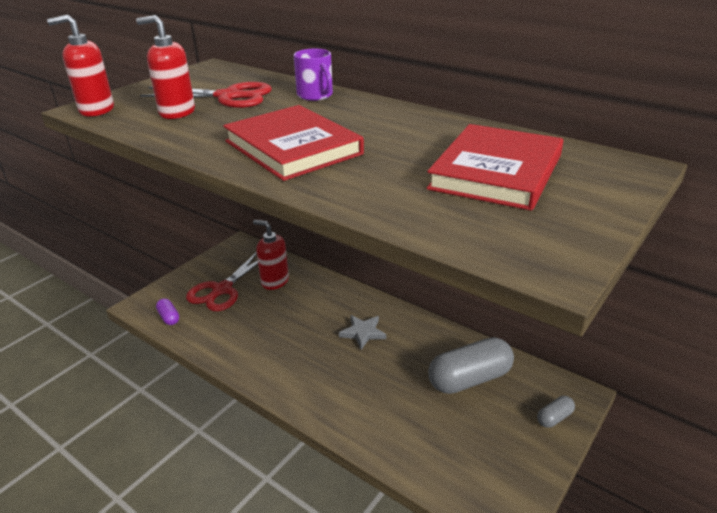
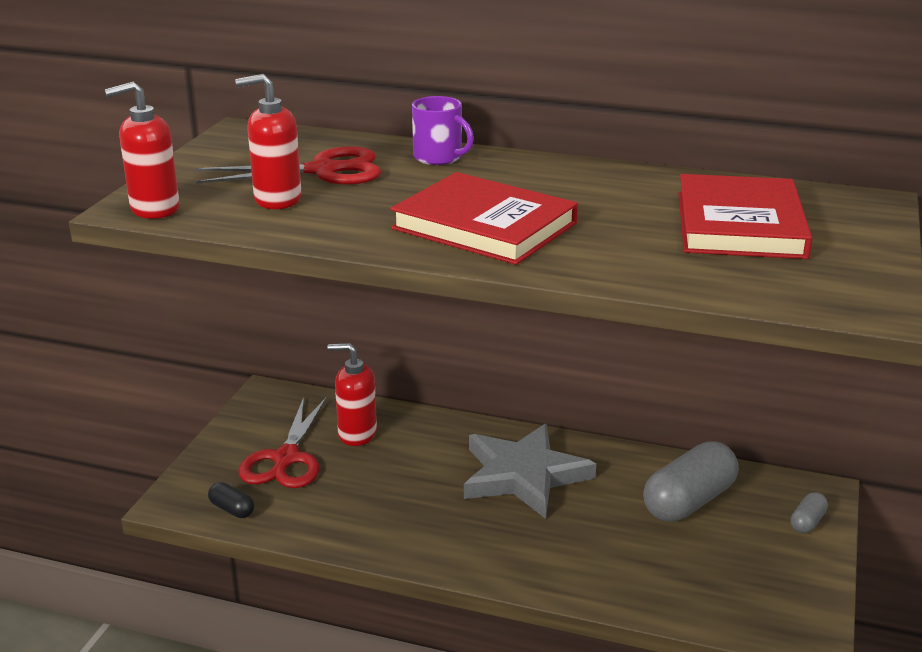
camera: 20 degrees left, 5 degrees down
(169, 317) = (232, 509): purple capsule -> black capsule
(363, 333) = (523, 475): grey star -> grey star, size x2.05

